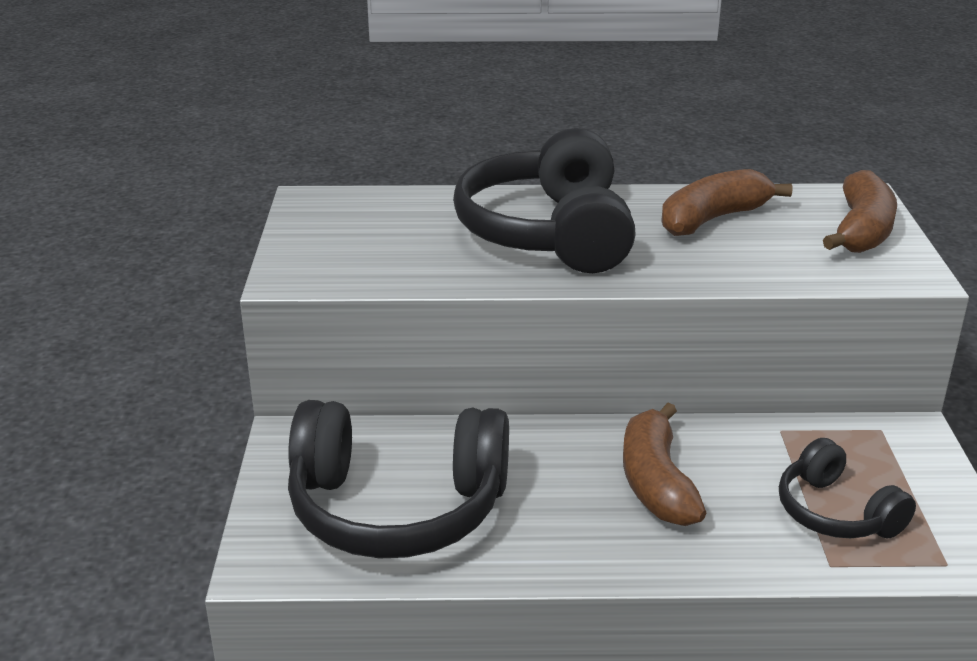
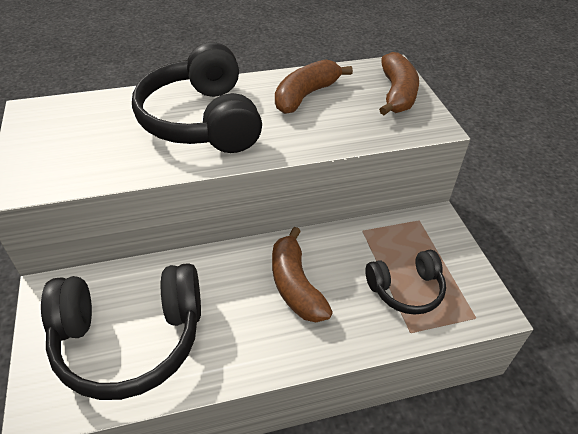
camera: 15 degrees left, 15 degrees up
(835, 512) = (406, 289): black headphones -> black headphones turned 60 degrees counterclockwise

